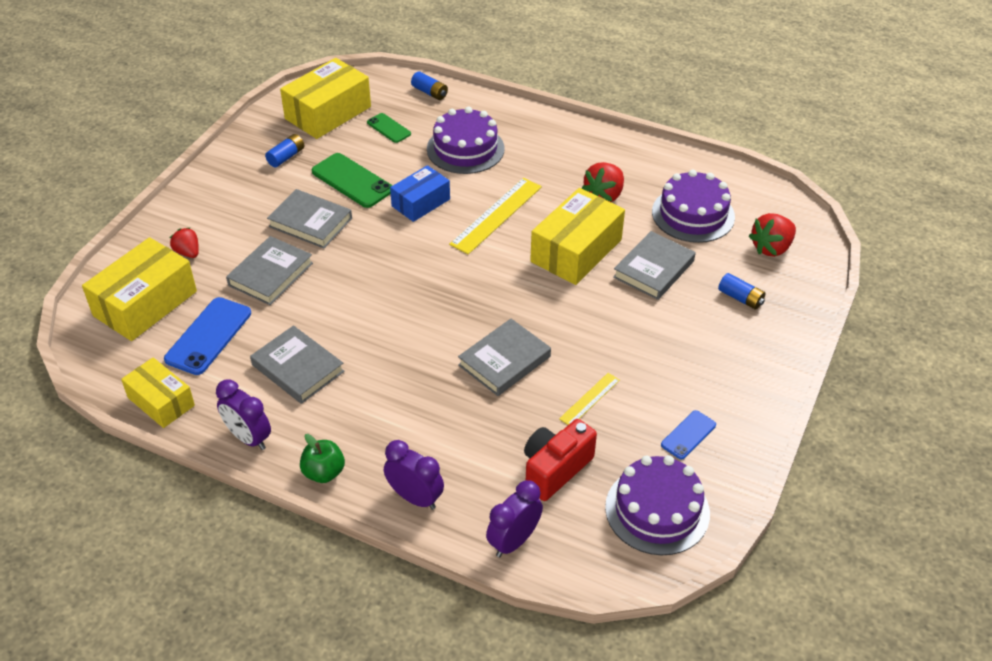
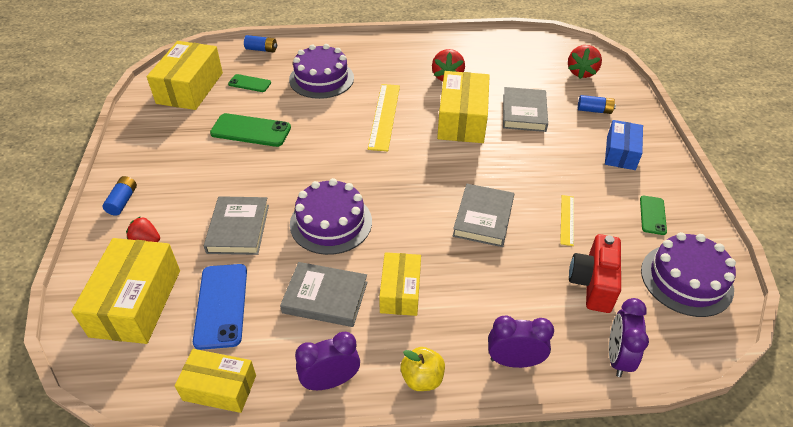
camera: 30 degrees left, 0 degrees up
(248, 438) = (330, 381): purple clock -> purple clock turned 150 degrees clockwise
(286, 157) = (179, 131): blue battery -> blue battery (123, 201)
(310, 222) = (241, 174): grey book -> none
(324, 472) = (422, 378): green apple -> yellow apple
(366, 393) = (400, 291): none -> yellow box
(421, 203) = (319, 127): blue box -> blue box (620, 153)
(688, 435) = (652, 215): blue phone -> green phone
(693, 214) = (515, 69): purple cake -> purple cake (331, 222)

